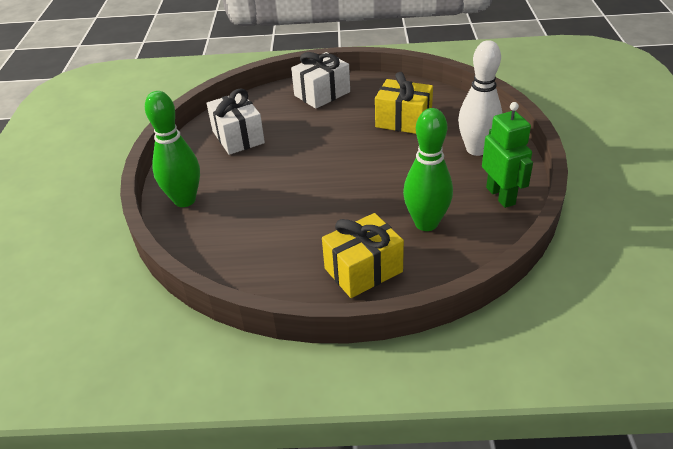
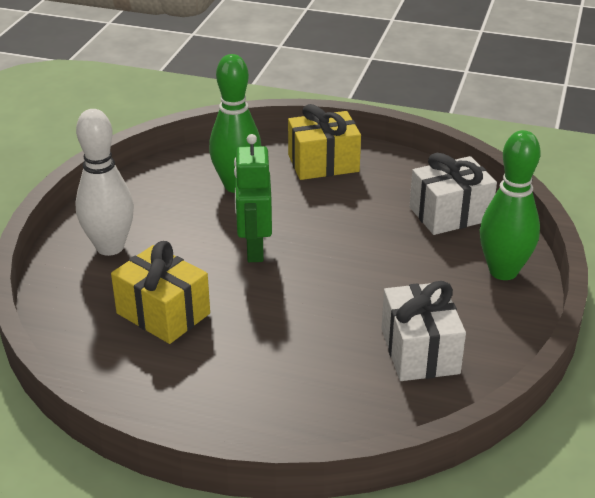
camera: 165 degrees left, 5 degrees down
(322, 93) = (253, 406): white gift -> white gift (450, 214)
(501, 196) = (139, 192): green robot -> green robot (254, 249)

